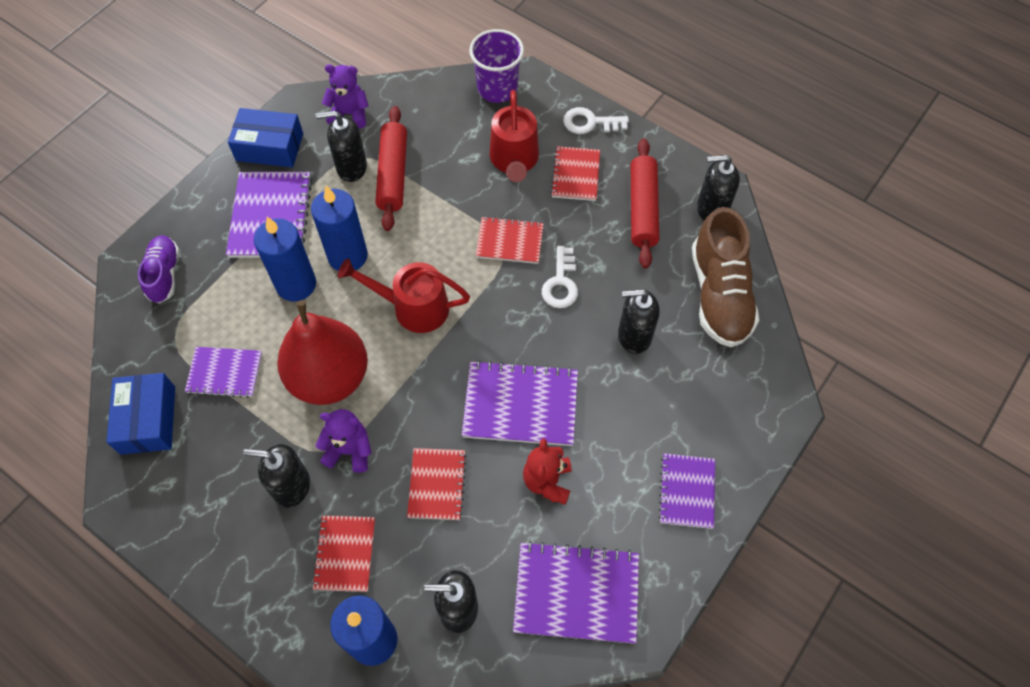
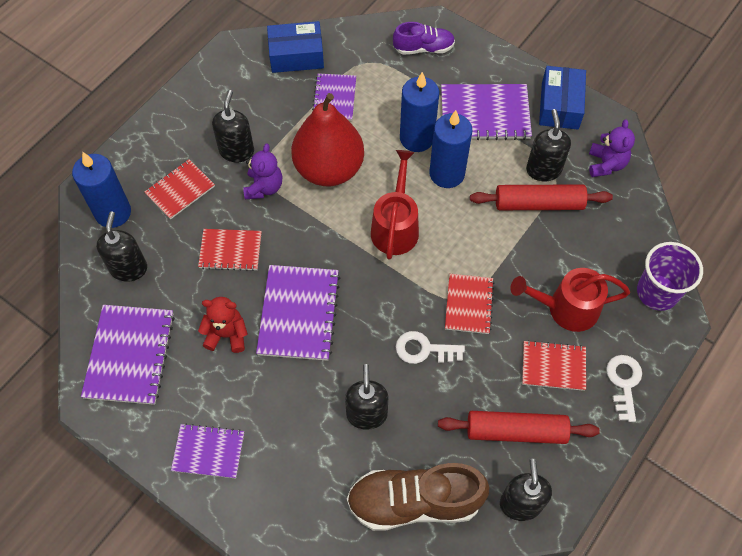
camera: 90 degrees right, 0 degrees up
(345, 554) = (180, 190): red notebook -> red notebook turned 45 degrees counterclockwise

